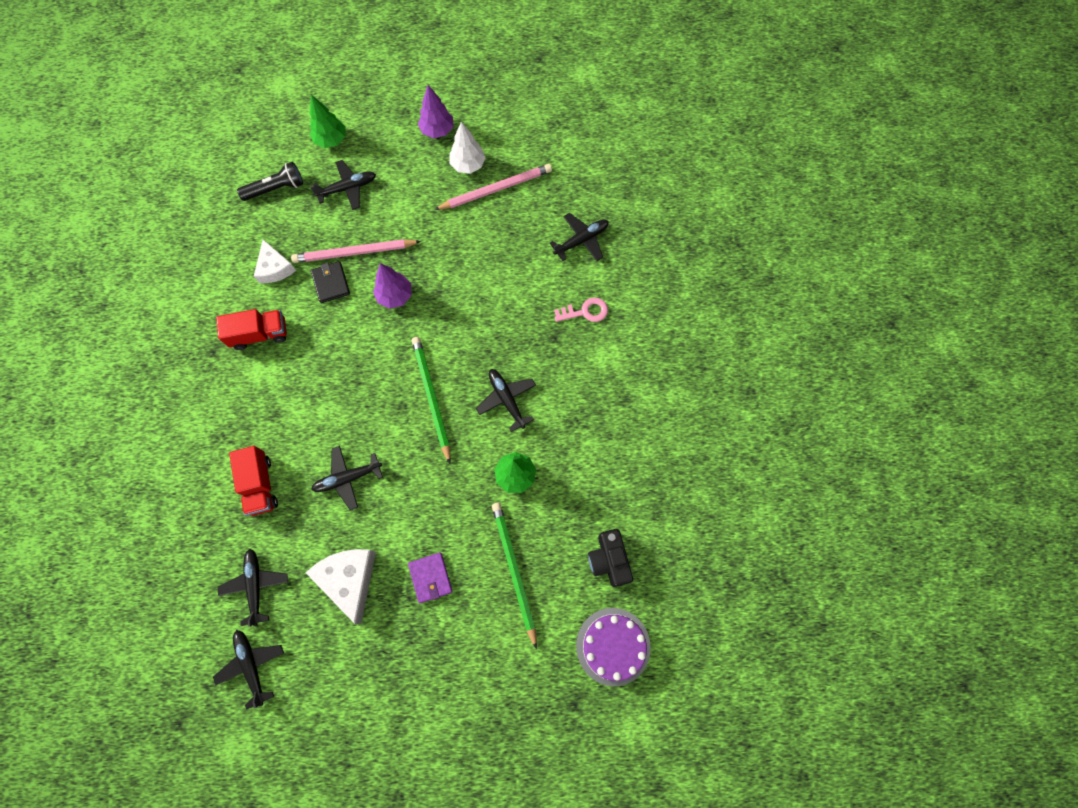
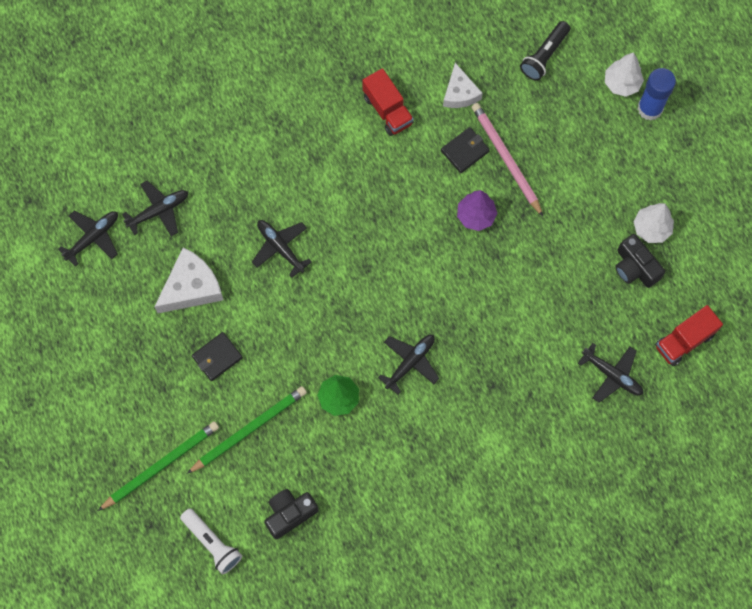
camera: 70 degrees right, 0 degrees up
(260, 485) = (247, 175): red truck -> red truck (684, 340)
(275, 268) = (459, 93): white cheese -> white cheese turned 60 degrees counterclockwise
(276, 188) = (544, 56): black flashlight -> black flashlight turned 75 degrees clockwise
(331, 140) = (621, 83): green tree -> white tree
(348, 188) = (574, 123): black plane -> none
(363, 128) = (650, 108): none -> blue glue stick
(430, 577) = (217, 357): purple wallet -> black wallet
(431, 397) = (385, 291): green pencil -> green pencil (161, 465)
(437, 130) = (679, 182): purple tree -> none
(496, 189) = (635, 267): pink pencil -> black camera
(585, 311) = (533, 406): pink key -> none
(613, 646) = (212, 543): purple cake -> white flashlight

